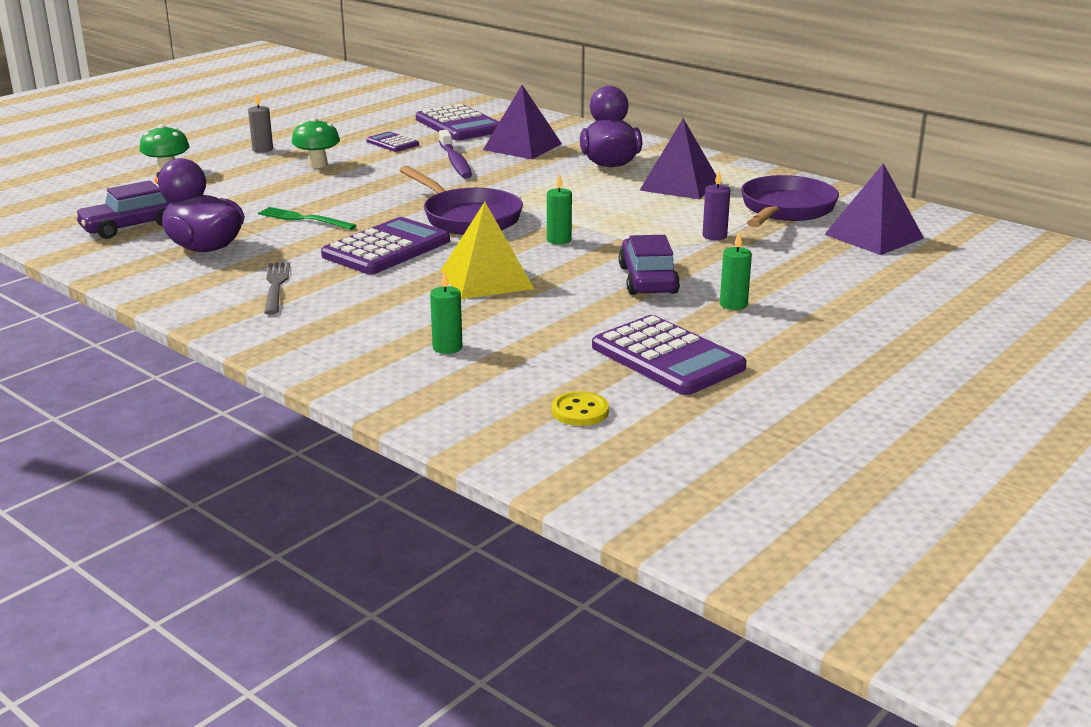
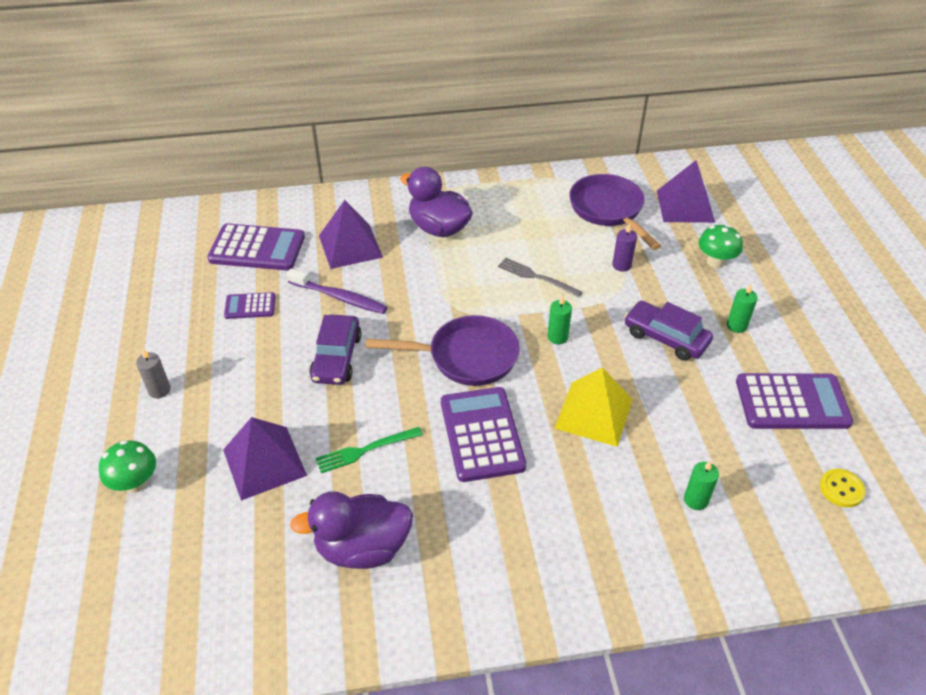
camera: 50 degrees left, 20 degrees up
(131, 226) = (253, 576): purple car -> purple car (336, 358)
(276, 286) = (495, 540): grey fork -> grey fork (536, 277)
(317, 164) = (245, 376): green mushroom -> green mushroom (715, 262)
(679, 185) = (516, 224): purple pyramid -> purple pyramid (264, 462)

